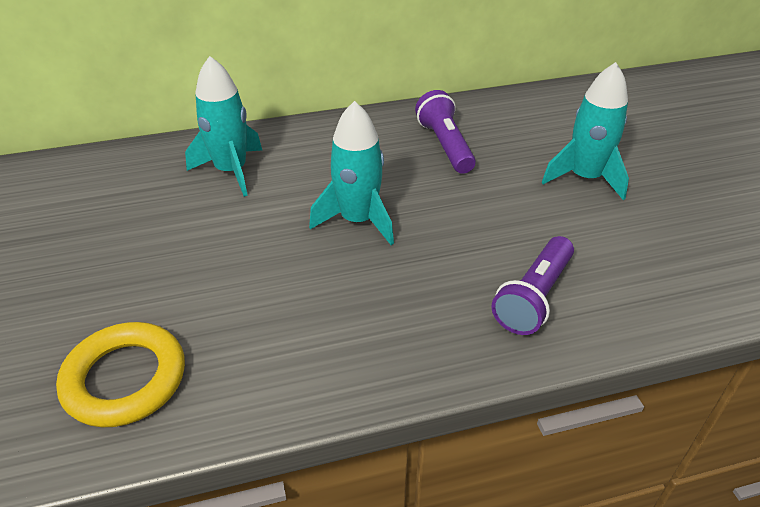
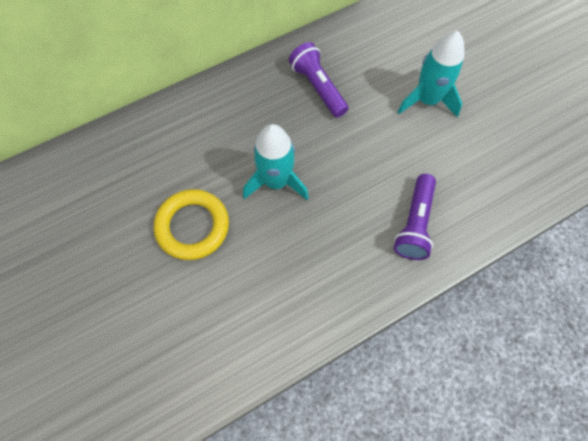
camera: 15 degrees left, 25 degrees up
(125, 379) = (167, 362): yellow ring -> yellow ring (193, 226)
(231, 171) = (162, 153): turquoise rocket -> none

